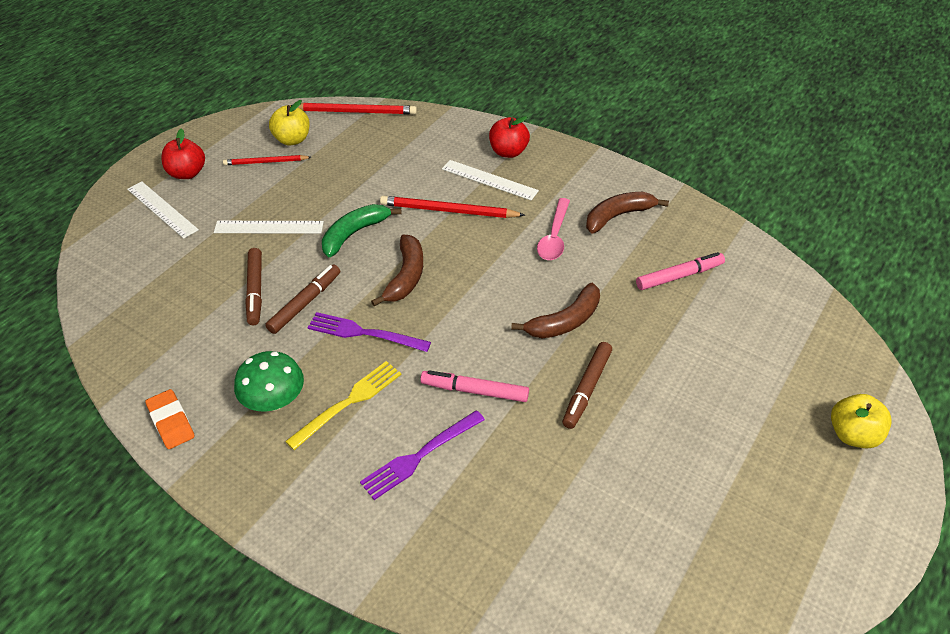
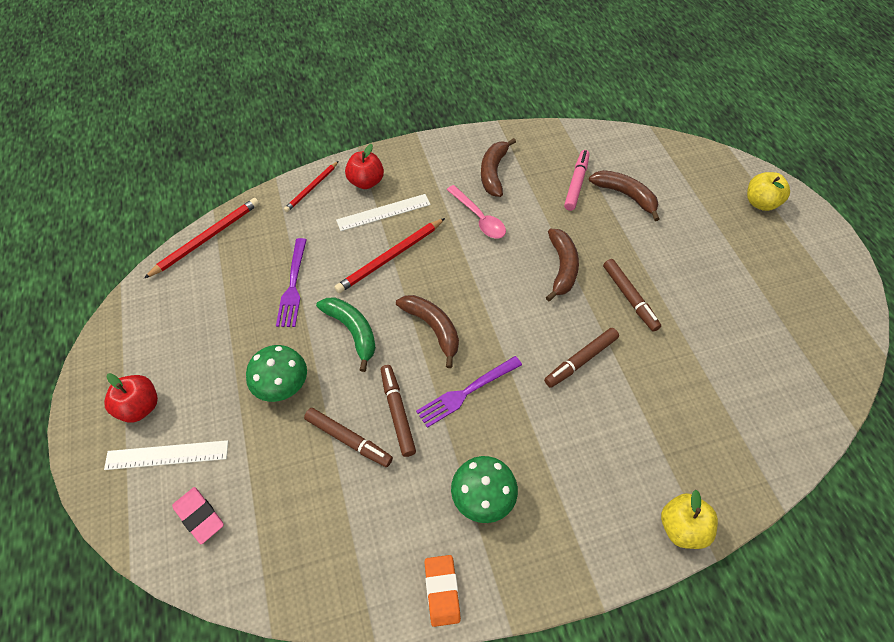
camera: 50 degrees left, 10 degrees up
(129, 254) = (199, 516): none -> pink eraser
(171, 422) = (442, 591): orange eraser -> orange eraser turned 75 degrees clockwise
(266, 162) = (196, 338): red pencil -> red pencil (312, 188)
(269, 227) = (282, 385): white ruler -> green mushroom
(292, 140) = (189, 302): yellow apple -> yellow apple (682, 527)
(349, 402) = (527, 445): yellow fork -> none
(354, 233) = (352, 331): green banana -> green banana turned 150 degrees clockwise
(419, 456) = (613, 432): purple fork -> purple fork (293, 286)
(475, 391) = (581, 360): pink marker -> brown marker
(712, 319) = (625, 195): none -> brown banana

